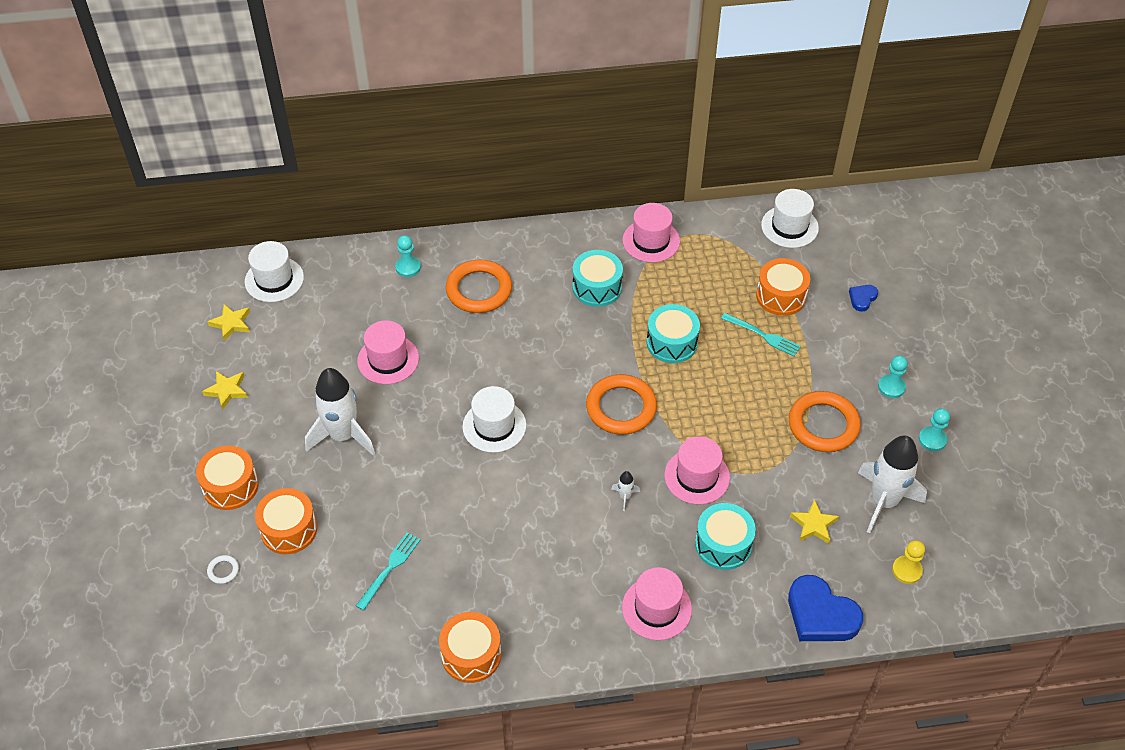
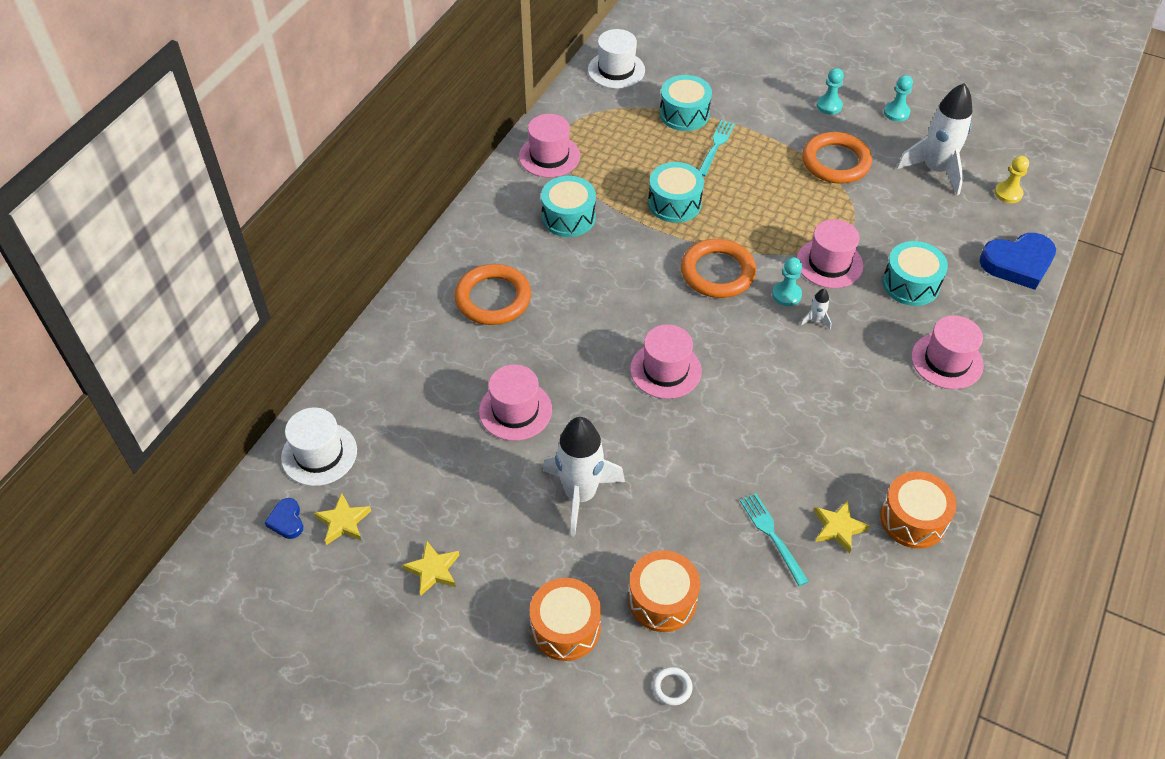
camera: 55 degrees left, 0 degrees up
(408, 267) = (413, 336): turquoise pawn -> turquoise pawn (786, 295)
(494, 426) = (665, 370): white hat -> pink hat
(763, 335) = (716, 146): turquoise fork -> turquoise fork turned 45 degrees counterclockwise
(781, 296) = (684, 114): orange drum -> turquoise drum
(813, 525) = (929, 221): yellow star -> yellow star (838, 528)
(862, 298) = (728, 73): blue heart -> blue heart (287, 521)

